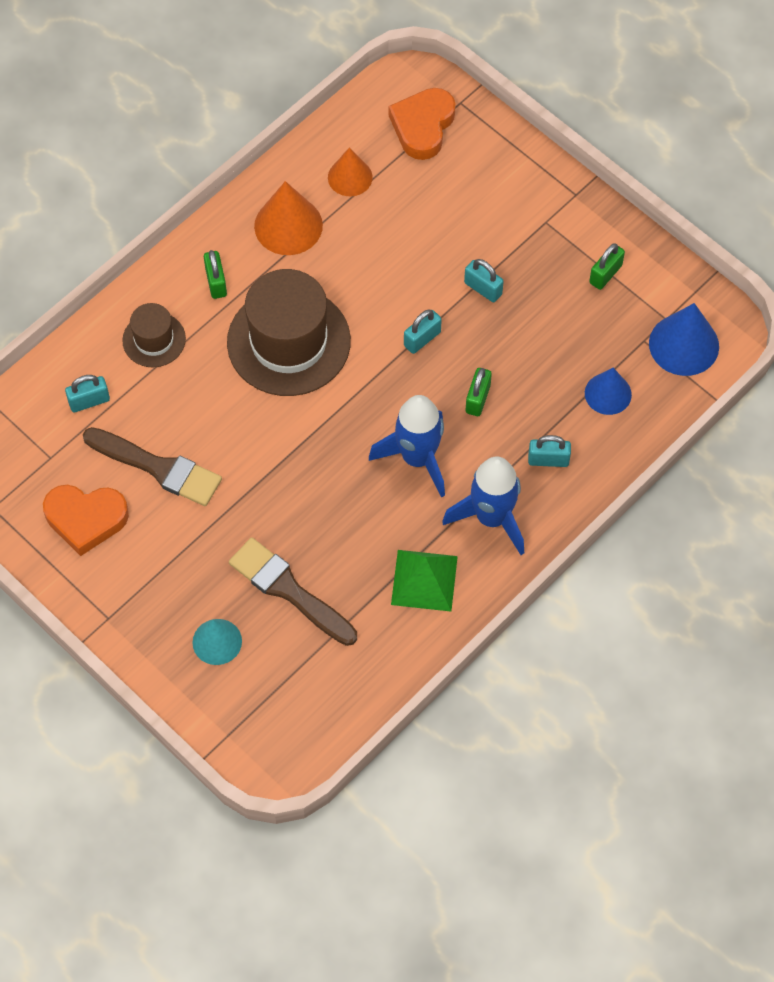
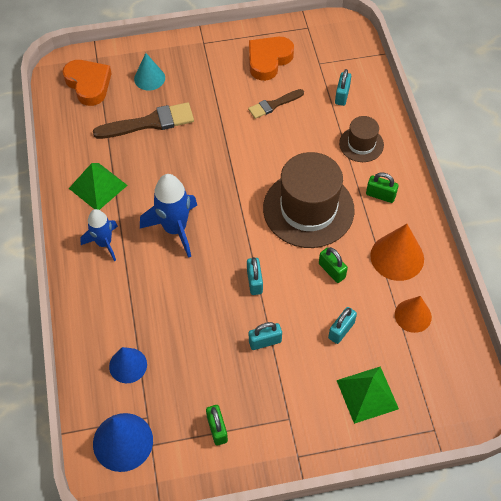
camera: 125 degrees right, 5 degrees down
(158, 468) = (274, 104): brown brush -> brown brush, size x0.61
(423, 126) = (428, 389): orange heart -> orange heart (88, 84)
(468, 172) = (367, 394): none -> green pyramid
(478, 399) = (187, 286): green padlock -> green padlock (331, 270)
(491, 517) = (104, 243): blue rocket -> blue rocket, size x0.65
(548, 460) = (113, 298): turquoise padlock -> turquoise padlock (341, 330)

